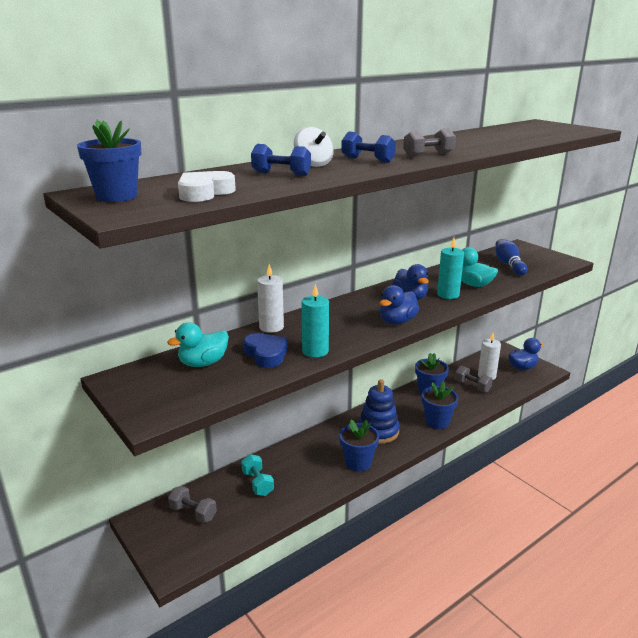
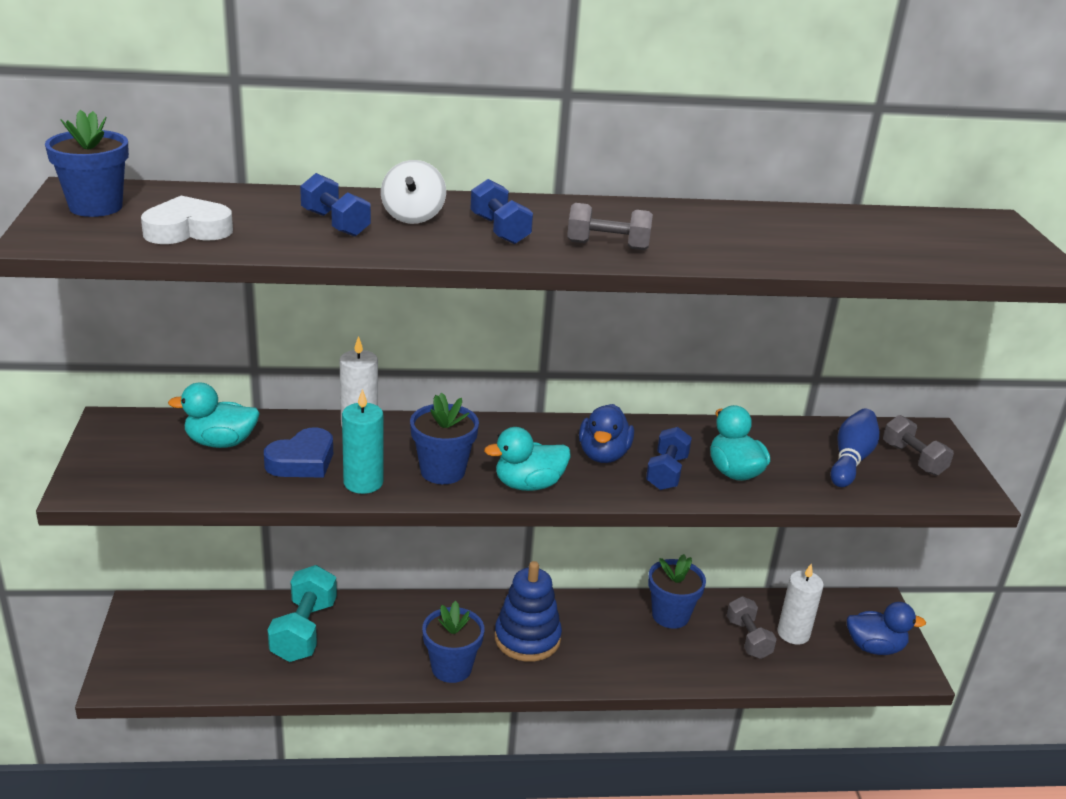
camera: 30 degrees right, 5 degrees up
(193, 513) = (200, 630): grey dumbbell -> grey dumbbell (913, 459)
(257, 483) = (304, 631): turquoise dumbbell -> turquoise dumbbell, size x1.52
(266, 354) = (302, 461): blue heart -> blue heart turned 45 degrees clockwise
(397, 321) = (528, 484): blue duck -> turquoise duck
(437, 422) = (626, 666): blue flower pot -> blue flower pot (442, 471)
(448, 295) = (666, 472): turquoise candle -> blue dumbbell

